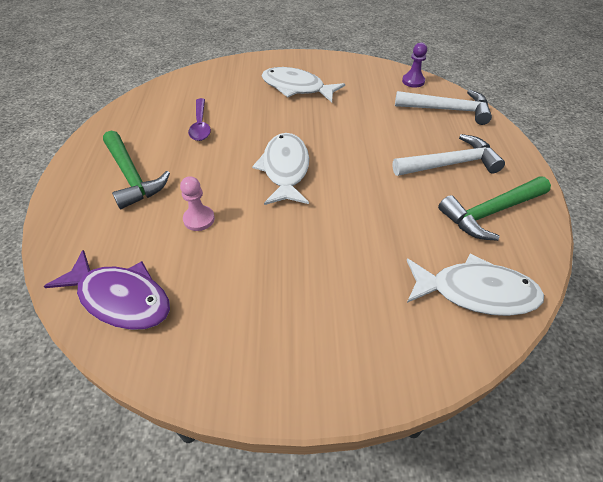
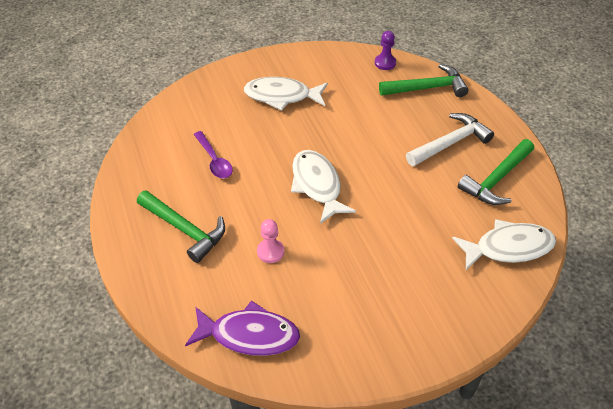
camera: 20 degrees left, 0 degrees up
(447, 110) = (427, 88): white hammer -> green hammer

